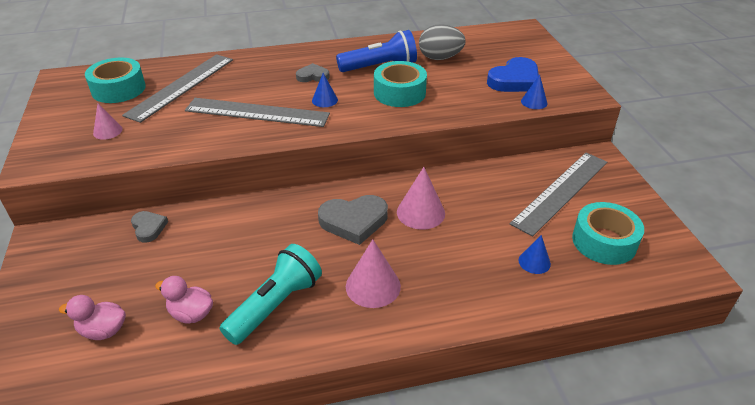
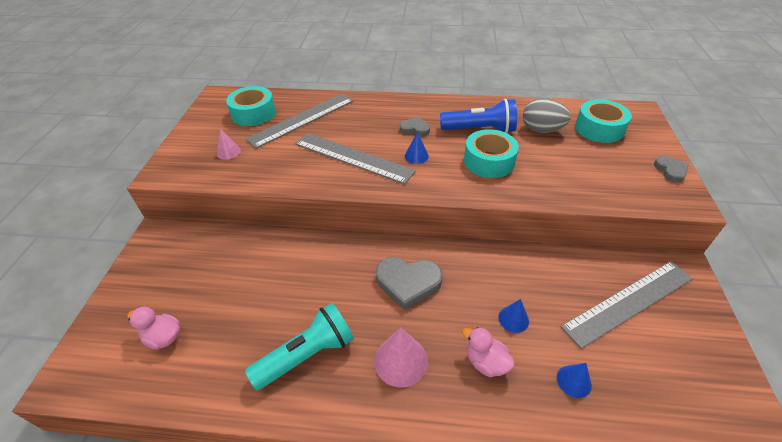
camera: 20 degrees right, 5 degrees up
(148, 228) = (237, 245): grey heart -> grey heart (670, 170)
(191, 314) = (235, 342): pink duck -> pink duck (486, 362)
(420, 212) = (474, 289): pink cone -> none
(514, 80) = (611, 168): blue heart -> none
(534, 102) = (625, 198): blue cone -> blue cone (513, 319)
(604, 241) = (661, 378): turquoise tape -> turquoise tape (599, 128)

